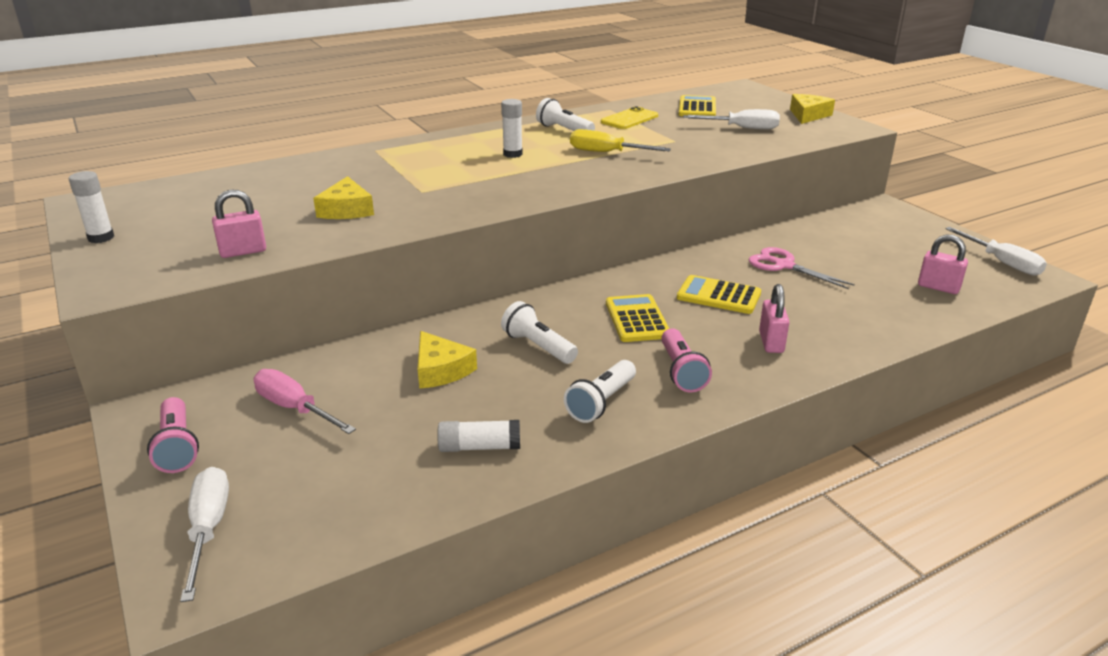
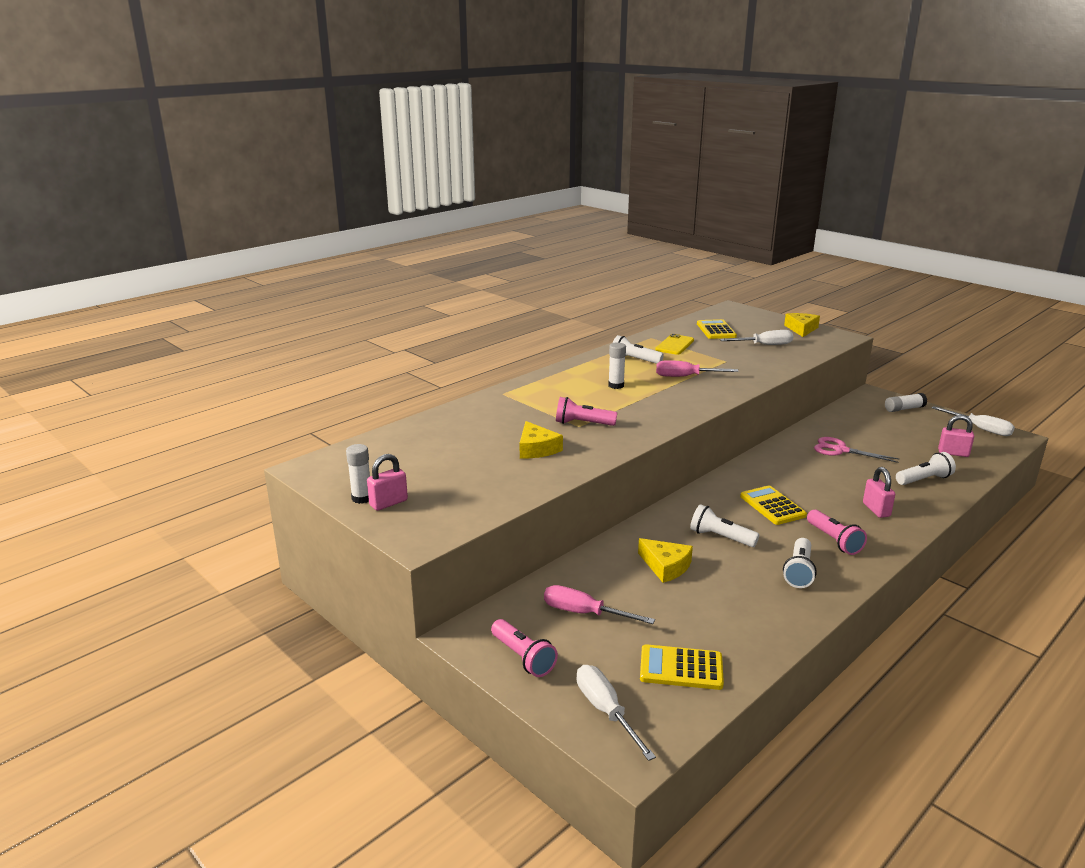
camera: 15 degrees left, 5 degrees down
(243, 251) = (493, 494): pink padlock -> pink padlock (388, 503)
(429, 189) = (583, 423): none -> pink flashlight
(479, 447) = (743, 618): white glue stick -> white glue stick (904, 409)
(606, 153) = (685, 377): yellow screwdriver -> pink screwdriver
(718, 296) = (814, 480): yellow calculator -> yellow calculator (681, 668)
(869, 314) = (924, 479): none -> white flashlight

